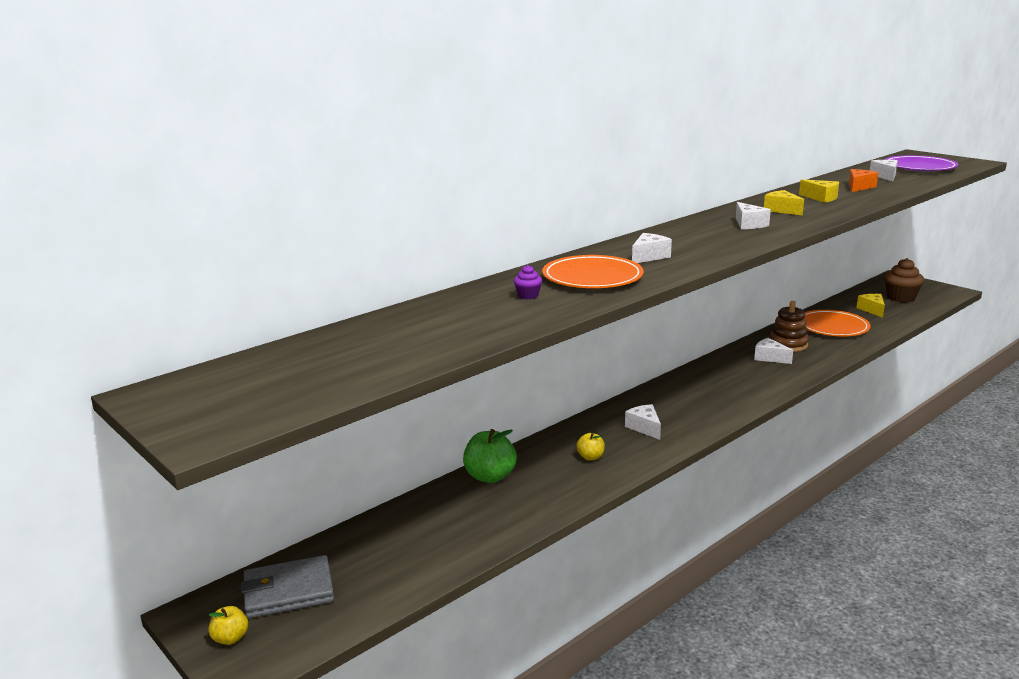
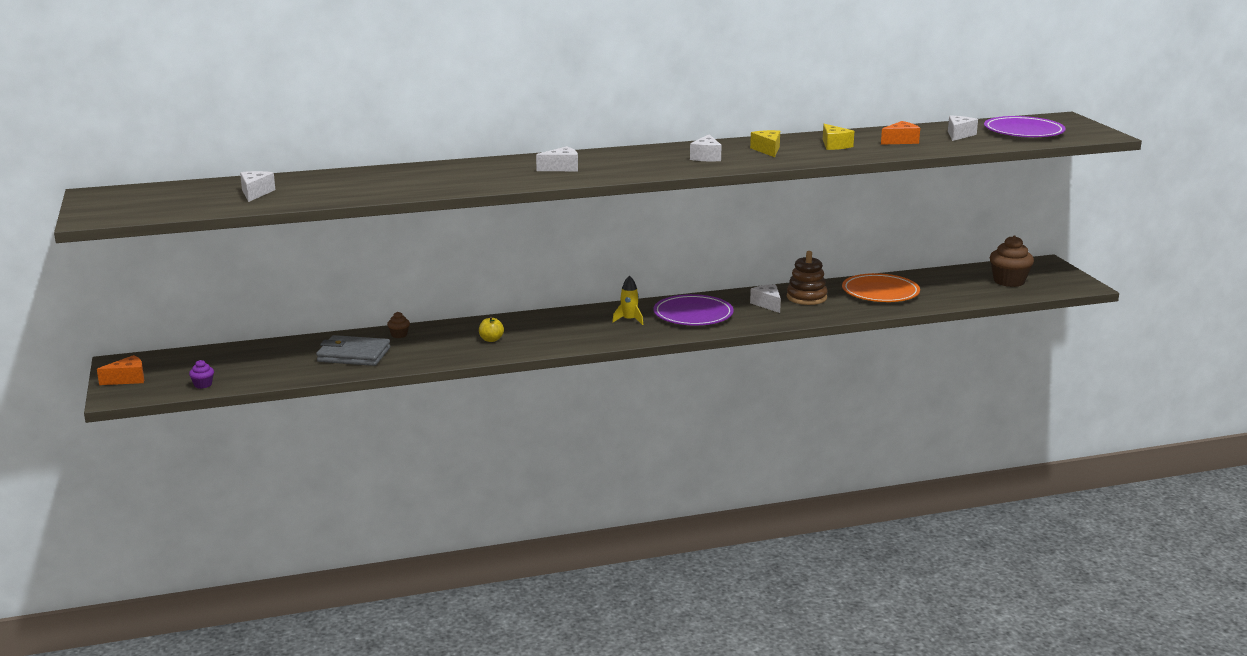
camera: 25 degrees right, 0 degrees up
(230, 638) = (128, 379): yellow apple -> orange cheese
(288, 591) = (186, 365): grey wallet -> grey wallet (354, 355)
(490, 476) = (399, 335): green apple -> brown cupcake
(528, 295) = (414, 179): purple cupcake -> purple cupcake (203, 385)
(592, 277) = (485, 175): orange plate -> none
(644, 428) = (565, 330): white cheese -> white cheese (255, 193)
(683, 401) = (629, 320): none -> yellow rocket
(727, 382) = (693, 314): none -> purple plate
(872, 310) = (953, 286): yellow cheese -> none

